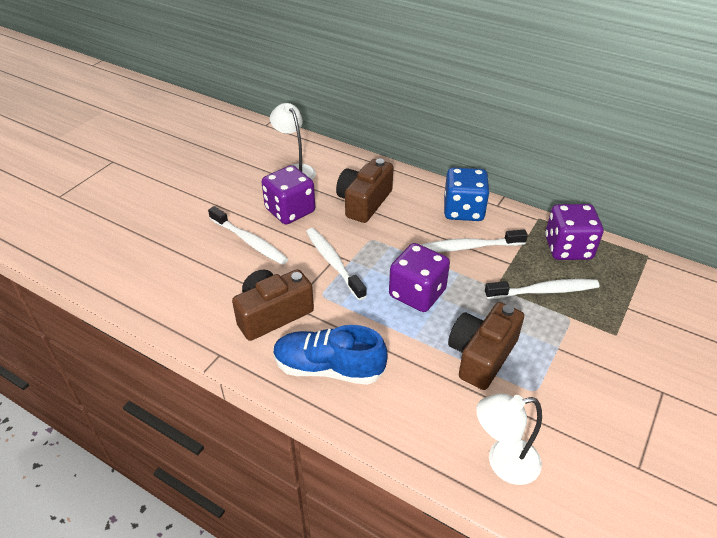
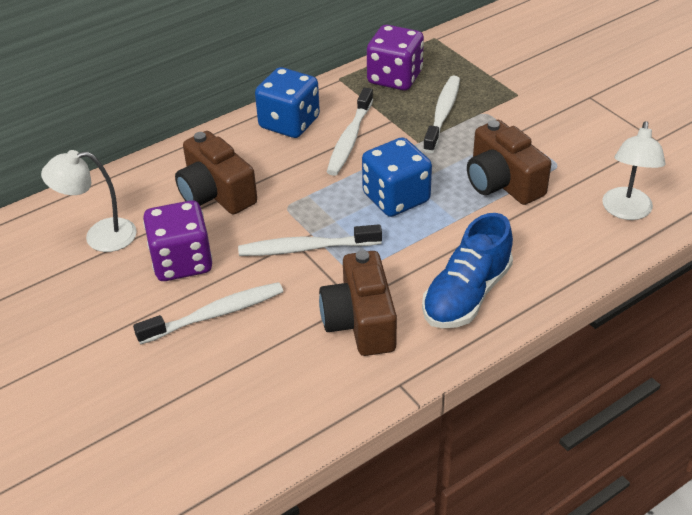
camera: 65 degrees left, 0 degrees up
(417, 293) = (396, 198): purple dice -> blue dice

